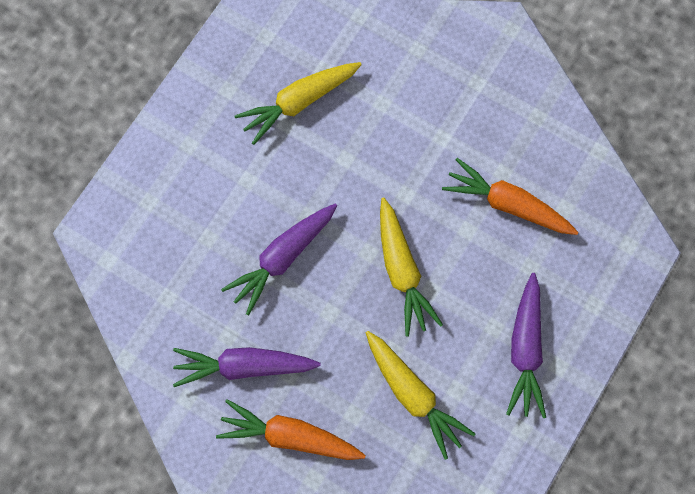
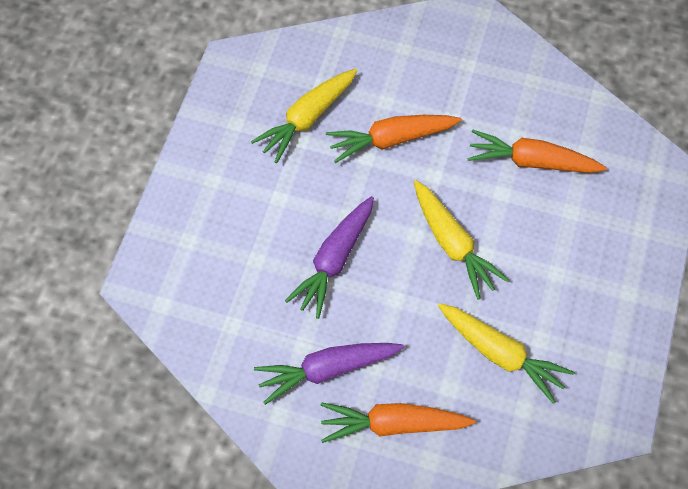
camera: 15 degrees left, 10 degrees down
(375, 145) = (391, 139): none -> orange carrot
(525, 349) = (592, 286): purple carrot -> none

